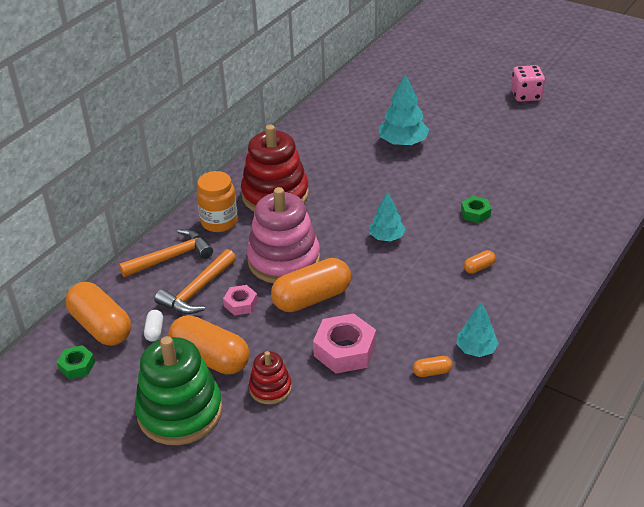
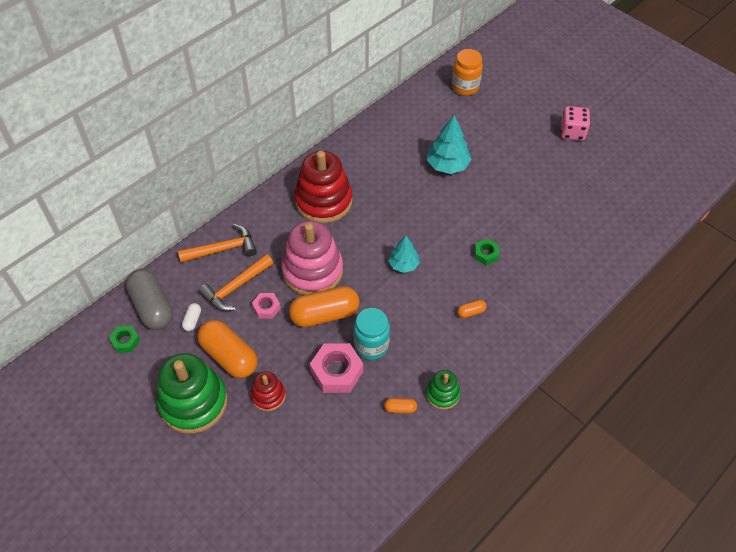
camera: 10 degrees right, 15 degrees up
(101, 326) = (152, 307): orange capsule -> grey capsule
(219, 222) = (270, 220): orange jar -> orange jar (465, 87)
(376, 318) = (371, 345): none -> turquoise jar
(476, 349) = (442, 394): turquoise tree -> green stacking toy

